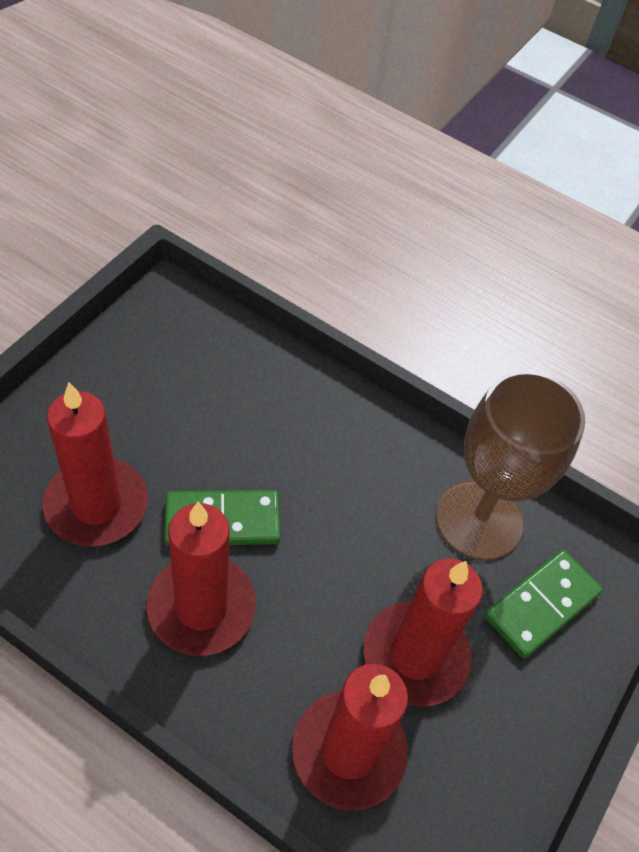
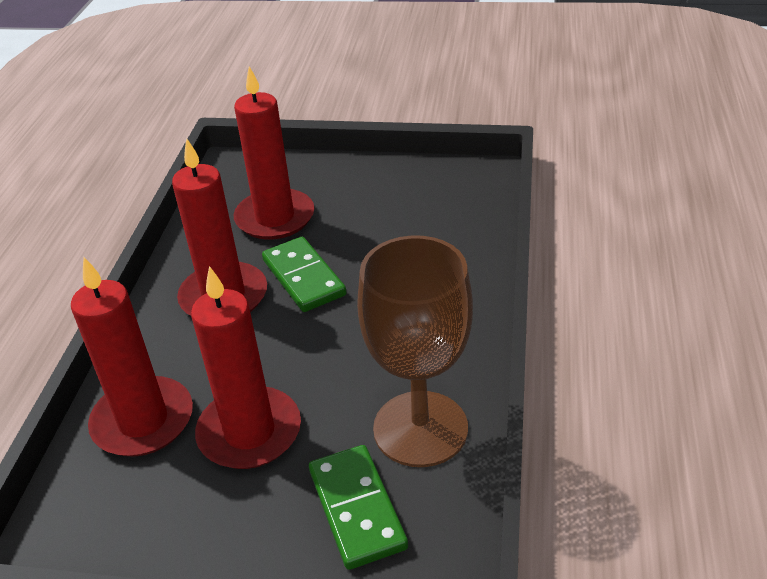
camera: 75 degrees right, 15 degrees down
(541, 605) = (357, 508): green domino -> green domino turned 45 degrees clockwise

